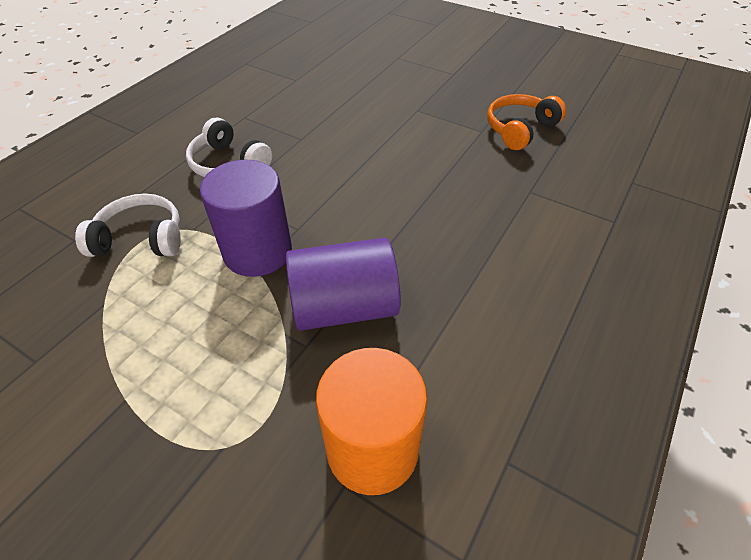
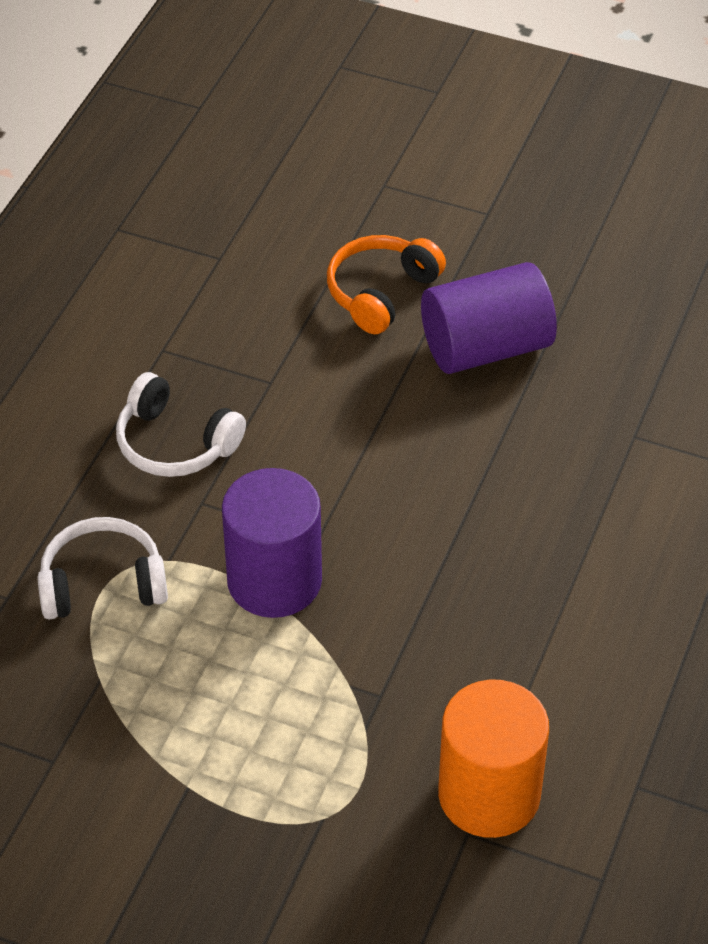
camera: 10 degrees left, 0 degrees up
(344, 307) = (414, 641): purple cylinder -> purple cylinder (486, 347)
(520, 129) = (609, 322): orange headphones -> orange headphones (381, 292)

